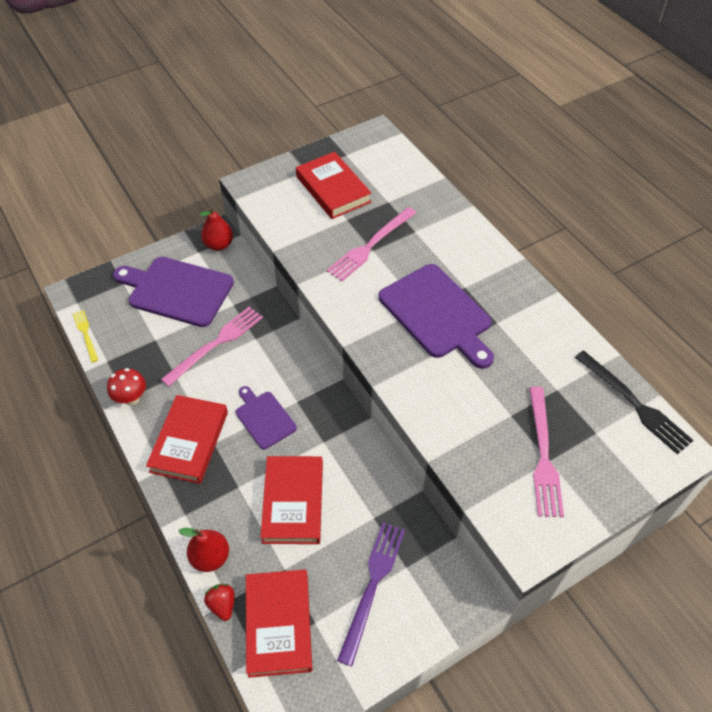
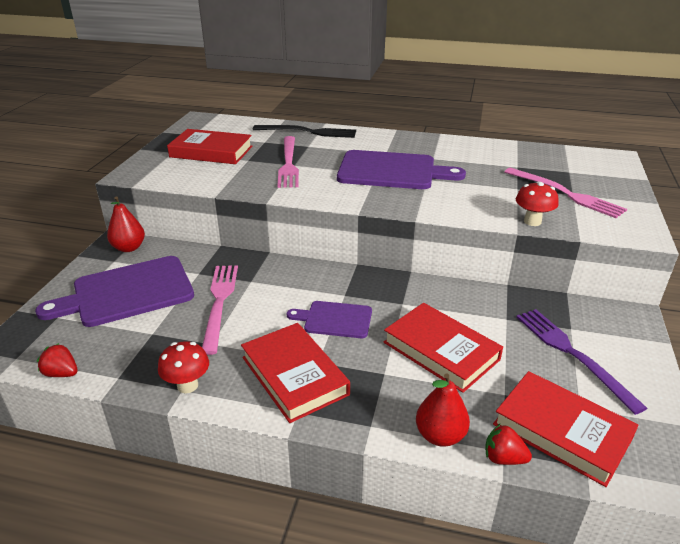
camera: 45 degrees left, 20 degrees down
(86, 334) = (61, 373): yellow fork -> red strawberry
(460, 460) = (532, 221): none -> red mushroom
(634, 404) = (561, 152): black fork -> black fork (308, 132)

